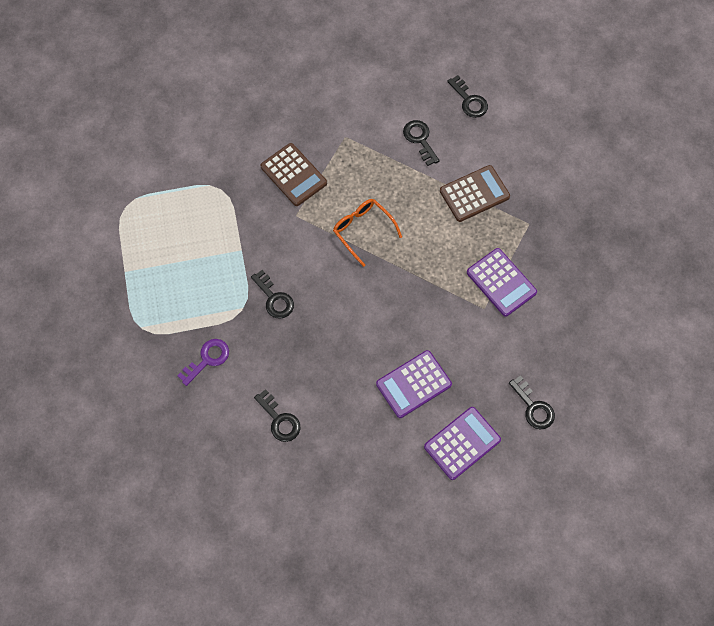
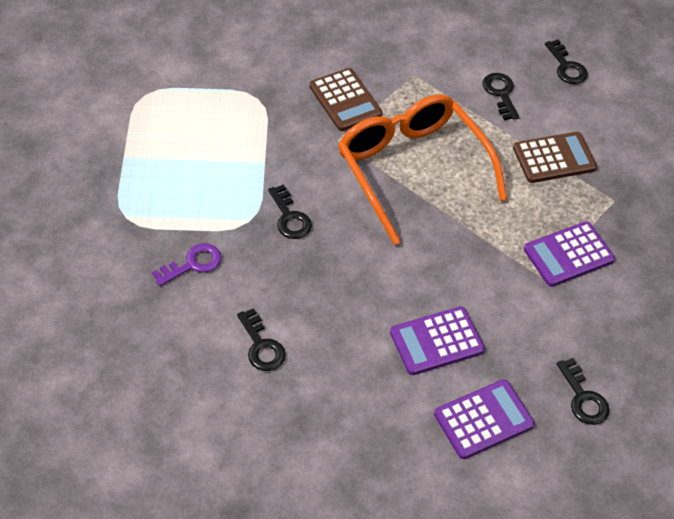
camera: 10 degrees right, 15 degrees down
(363, 230) = (412, 169): orange glasses -> orange glasses, size x2.06
(501, 282) = (568, 254): purple calculator -> purple calculator turned 90 degrees clockwise

